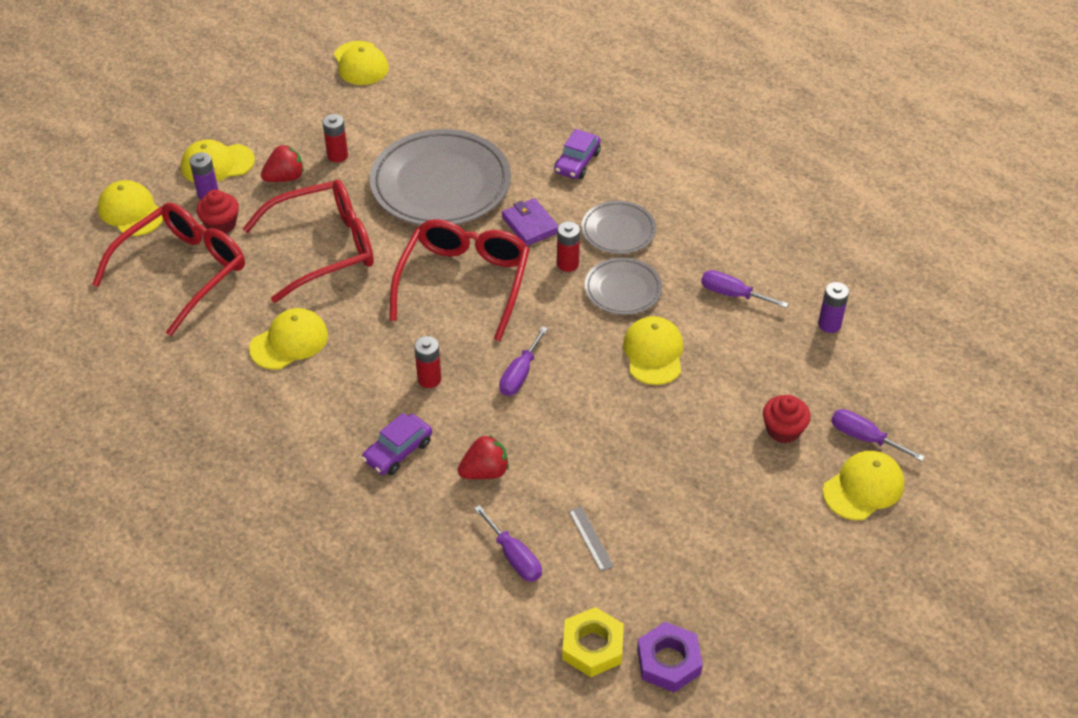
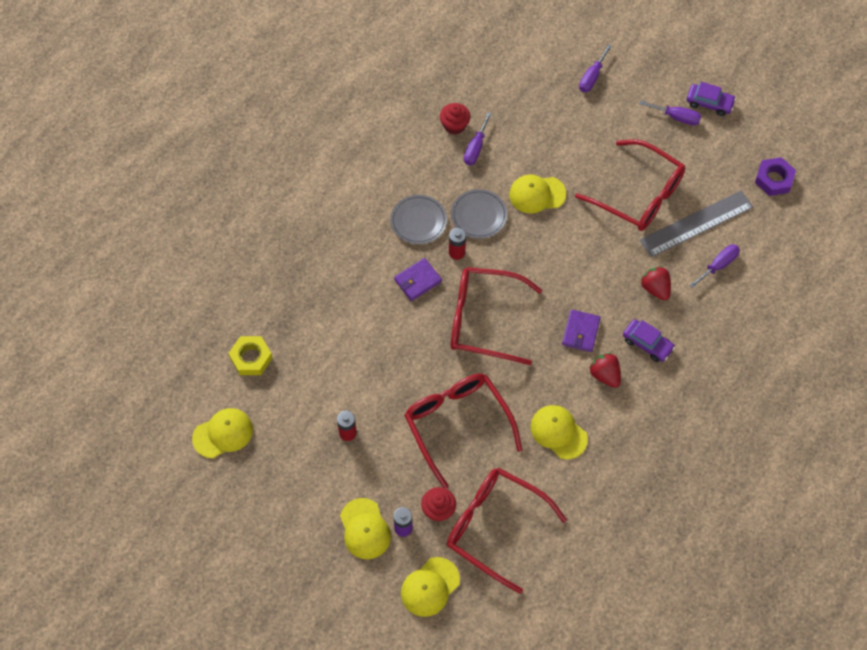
camera: 95 degrees left, 15 degrees up
(285, 178) = (378, 470): red strawberry -> red strawberry (605, 375)
(429, 379) = (581, 332): red battery -> purple wallet
(440, 184) = (376, 349): grey plate -> none
(520, 374) = (568, 275): purple screwdriver -> purple screwdriver (676, 117)
(577, 162) = (344, 253): purple car -> purple car (709, 103)
(590, 538) = (696, 224): grey ruler -> grey ruler, size x2.44
(592, 646) = (772, 218): yellow nut -> yellow nut (251, 358)
(646, 472) = (639, 195): none -> red glasses
(783, 430) = (593, 120): red cupcake -> red cupcake (454, 125)
(829, 324) = (497, 92): purple battery -> none
(863, 487) = (631, 79): yellow cap -> none

